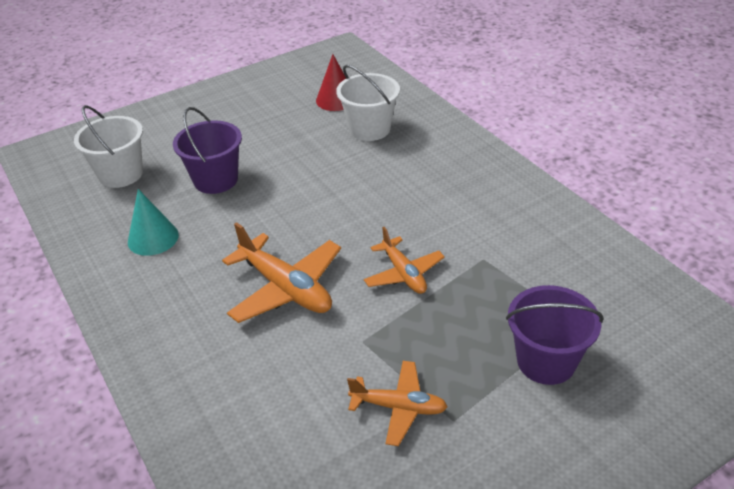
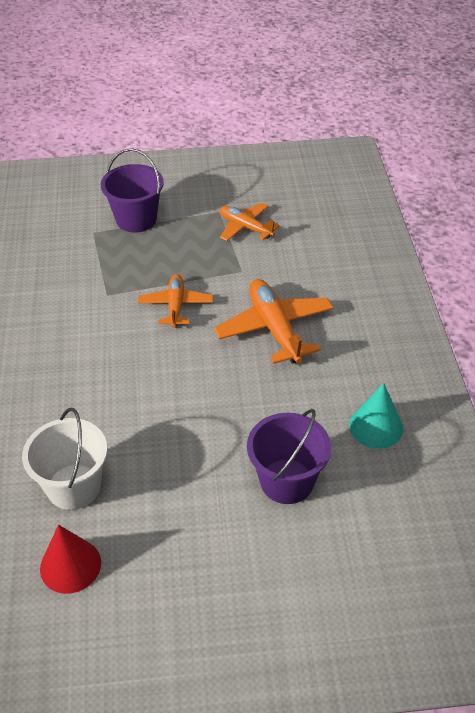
camera: 155 degrees left, 5 degrees up
(121, 174) = (396, 542): white bucket -> none

